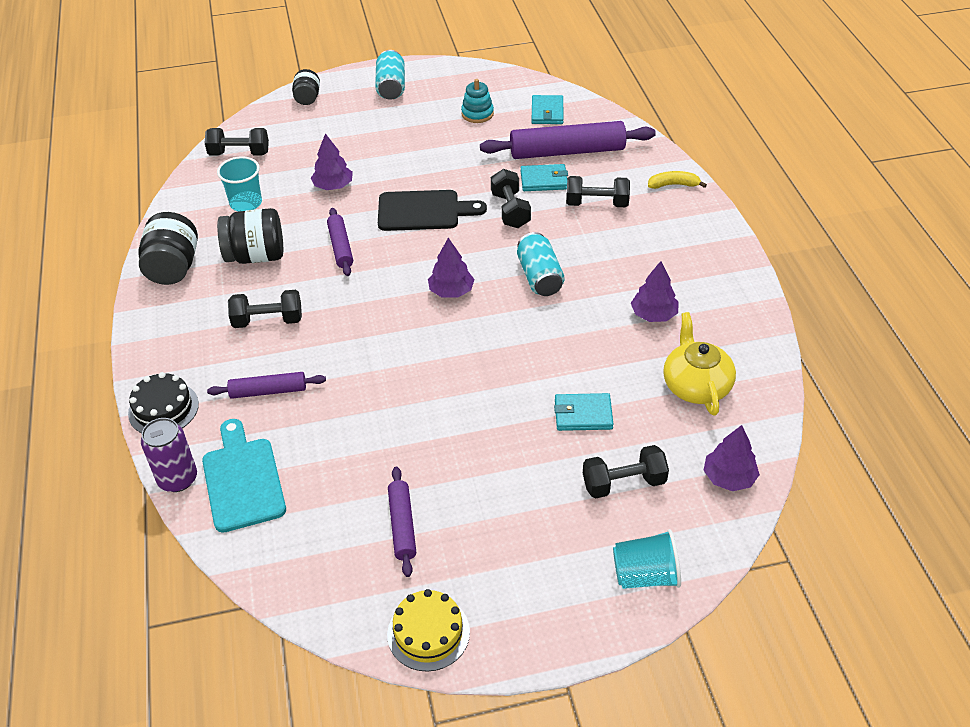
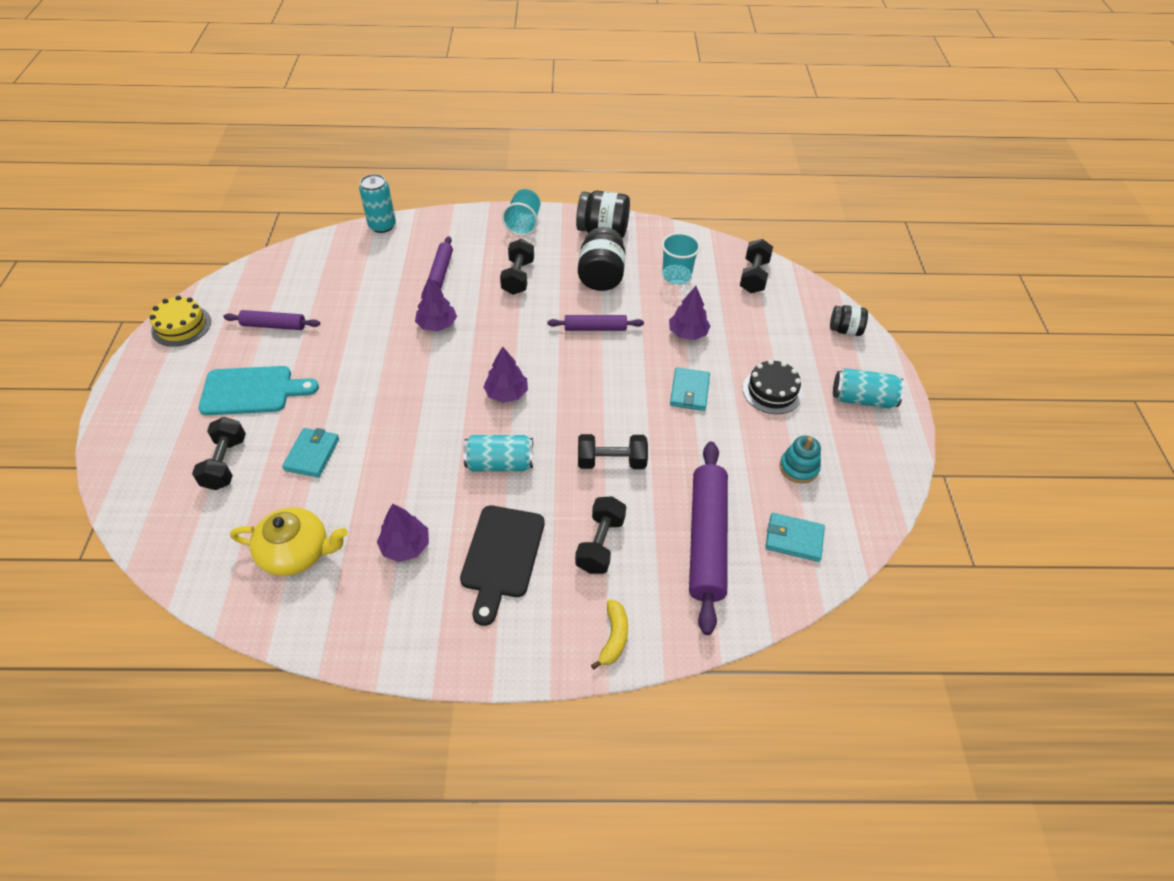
camera: 100 degrees right, 5 degrees up
(163, 409) = (450, 222): black cake -> black cake (772, 391)
(178, 479) = (382, 226): purple can -> turquoise can
(242, 480) = (363, 254): turquoise cutting board -> turquoise cutting board (252, 391)
(423, 211) = (630, 392): black cutting board -> black cutting board (502, 556)
(544, 180) = (656, 503): turquoise wallet -> turquoise wallet (689, 391)
(645, 575) = (135, 453): turquoise cup -> turquoise cup (523, 224)
(729, 477) = (181, 542): purple tree -> purple tree (437, 325)

